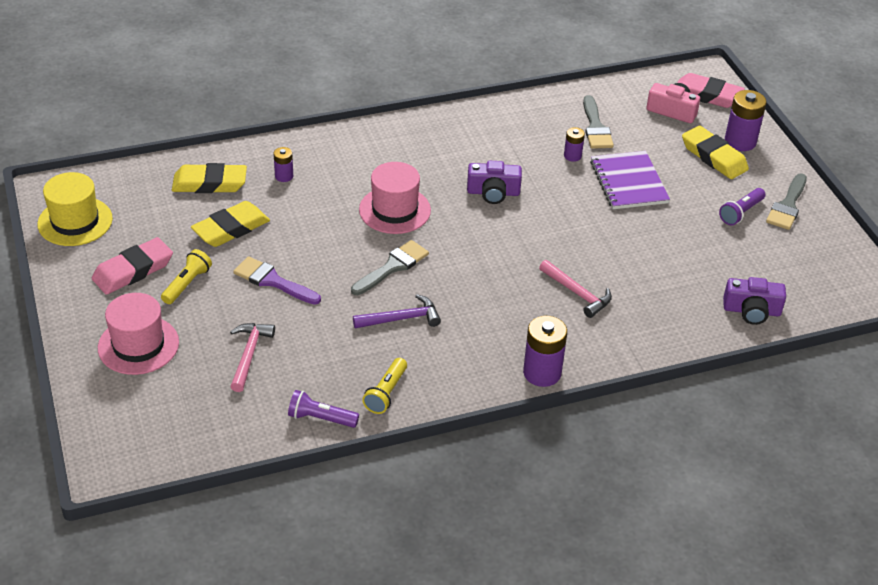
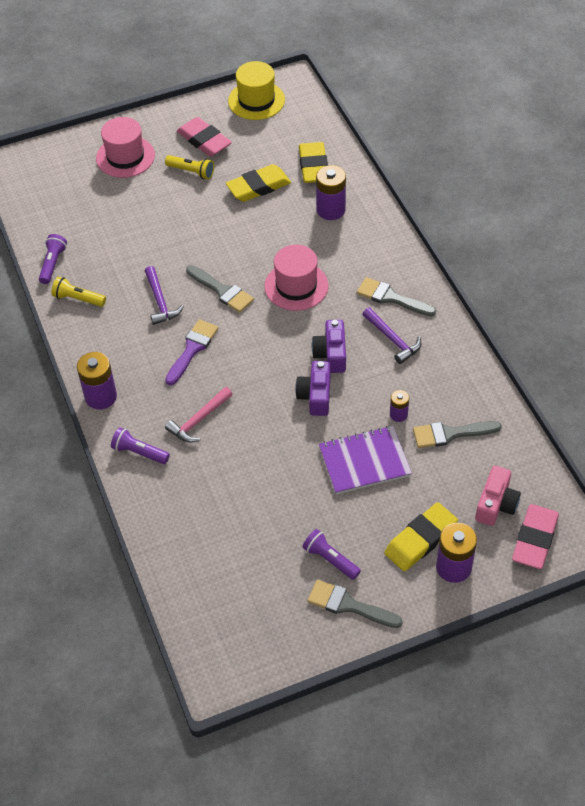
camera: 90 degrees right, 10 degrees up
(231, 229) = (258, 187): yellow eraser -> yellow eraser turned 75 degrees counterclockwise
(249, 355) = (117, 216): pink hammer -> none
(273, 281) = (199, 219): purple brush -> purple brush (192, 349)
(284, 176) = (331, 210): purple battery -> purple battery, size x1.81
(422, 146) = (391, 298): none -> grey brush
(478, 150) = (392, 339): none -> purple hammer
(620, 341) = (139, 452): none -> purple flashlight
(751, 311) = (184, 559): purple camera -> purple camera (315, 395)

